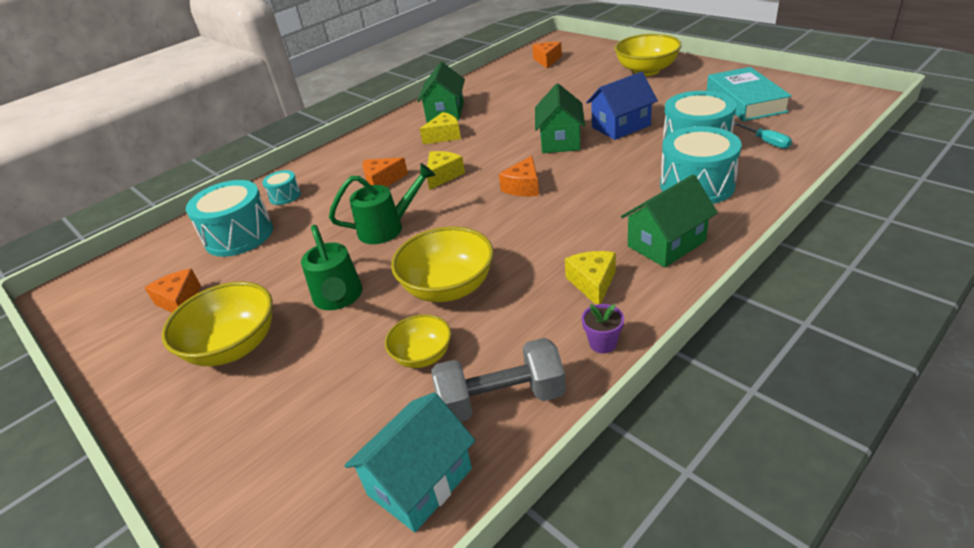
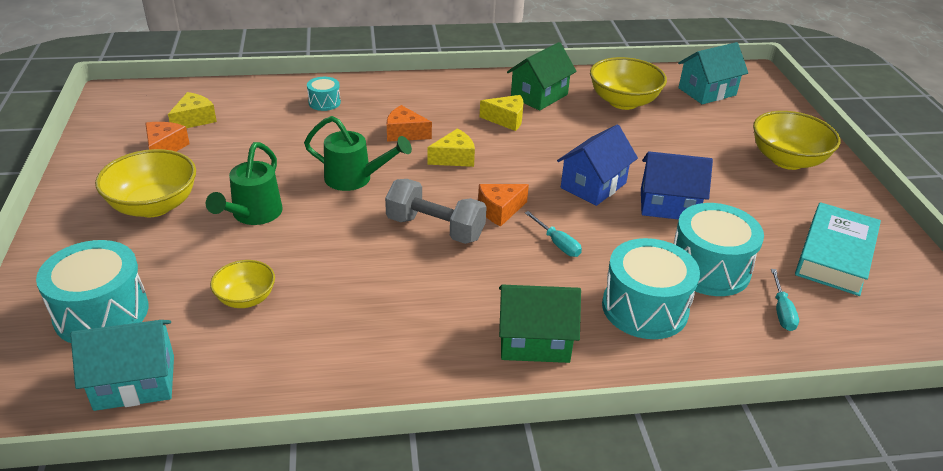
camera: 30 degrees right, 0 degrees up
(239, 235) = (256, 118): turquoise drum -> turquoise drum (101, 313)
(448, 287) = (329, 259): yellow bowl -> yellow bowl (623, 102)
(501, 400) = (248, 369): grey dumbbell -> grey dumbbell (435, 228)
(547, 60) = (707, 91): orange cheese -> turquoise house
(560, 141) = (593, 185): green house -> blue house
(590, 183) = (557, 243): none -> turquoise screwdriver
(592, 283) = (429, 331): yellow cheese -> yellow cheese (194, 119)
(603, 343) = (367, 382): purple flower pot -> none

